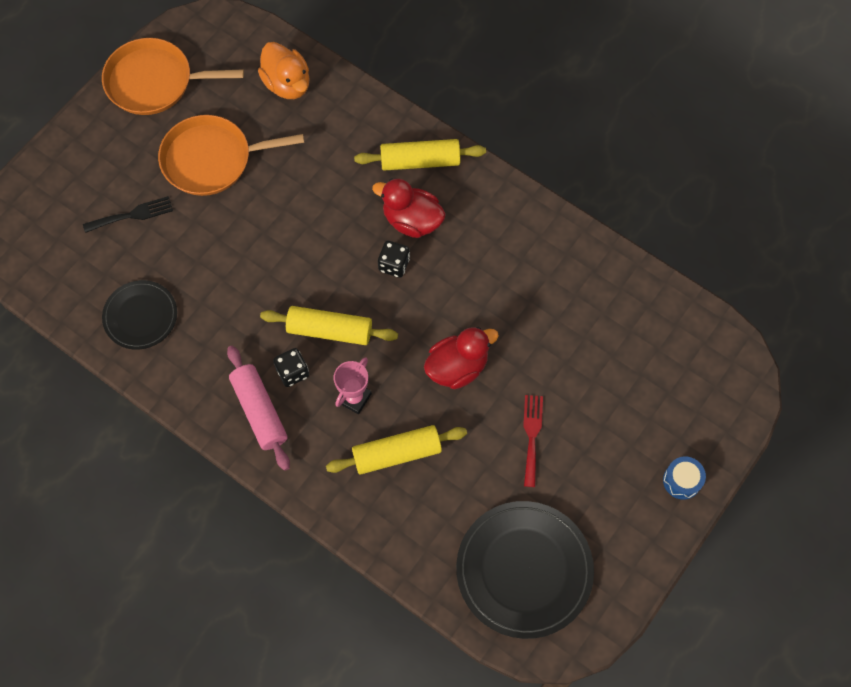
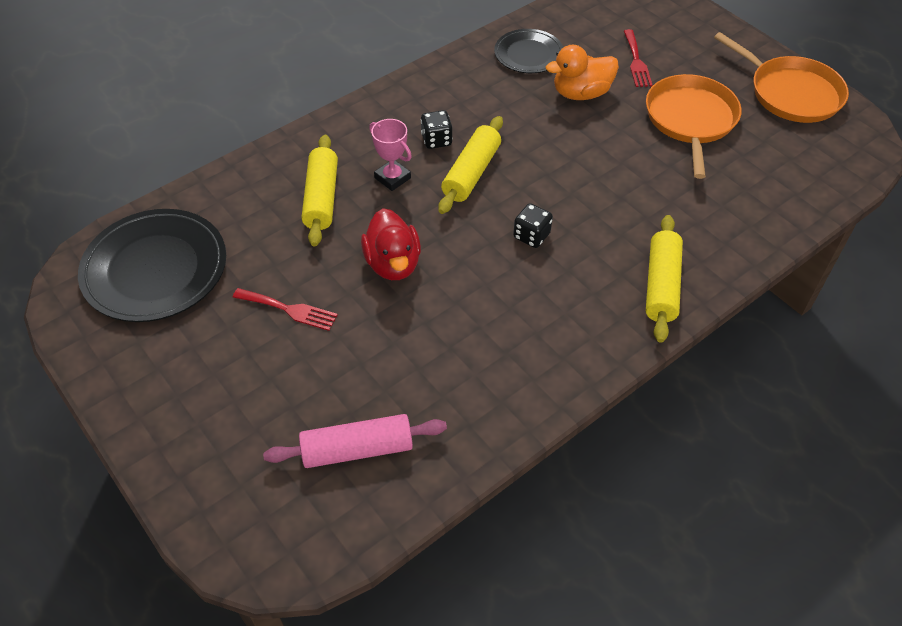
camera: 105 degrees right, 15 degrees down
(132, 215) = (636, 61): black fork -> red fork
(154, 82) = (791, 93): orange pan -> orange pan turned 120 degrees clockwise
(259, 411) = (406, 113): pink rolling pin -> pink rolling pin (357, 449)
(287, 84) = (781, 190): orange duck -> orange duck (581, 93)
(412, 220) = (583, 262): red duck -> none
(682, 481) = (168, 440): blue drum -> none

